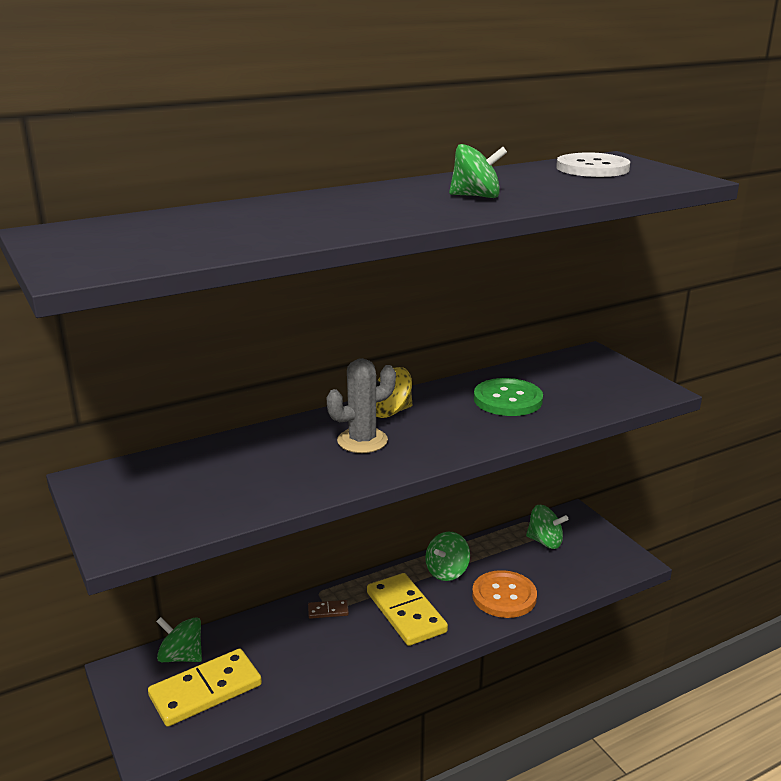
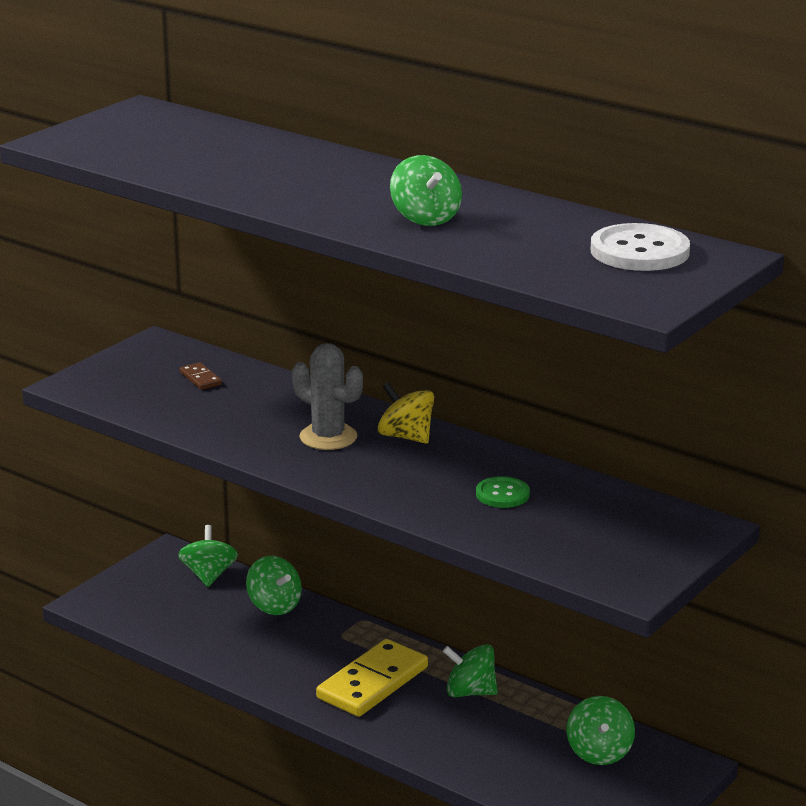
camera: 65 degrees right, 0 degrees up
(205, 690) = (174, 603): yellow domino -> none
(261, 632) = (274, 606): none -> green spinning top
(328, 611) = (336, 634): brown domino -> brown domino (200, 378)
(504, 596) = (456, 743): orange button -> none
(508, 399) = (502, 494): green button -> green button, size x0.60

